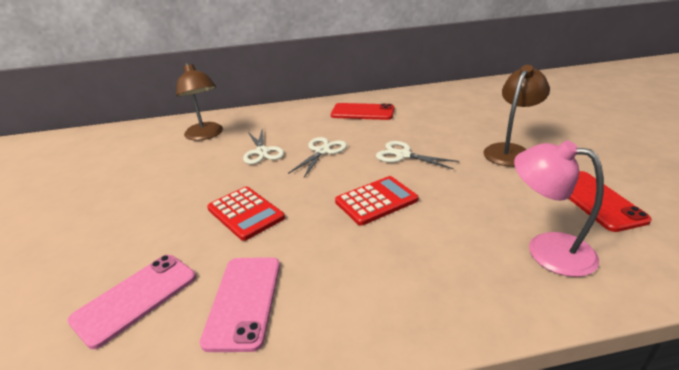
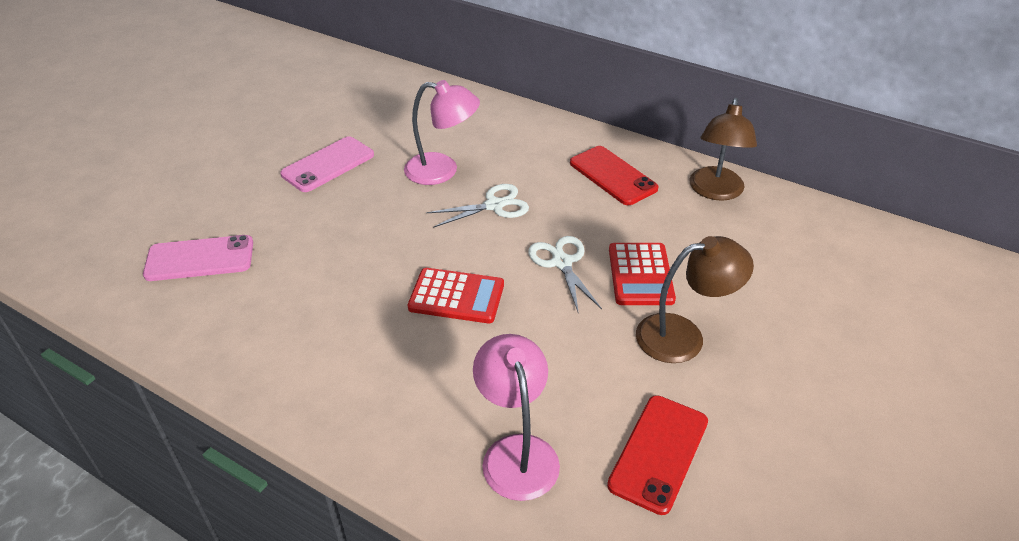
camera: 40 degrees right, 10 degrees up
(205, 135) = (423, 116): brown lamp -> brown lamp (715, 191)
(244, 301) = (252, 312): pink phone -> pink phone (328, 165)
(245, 213) = (344, 234): red calculator -> red calculator (640, 274)
(262, 152) = (442, 170): white scissors -> pink lamp

